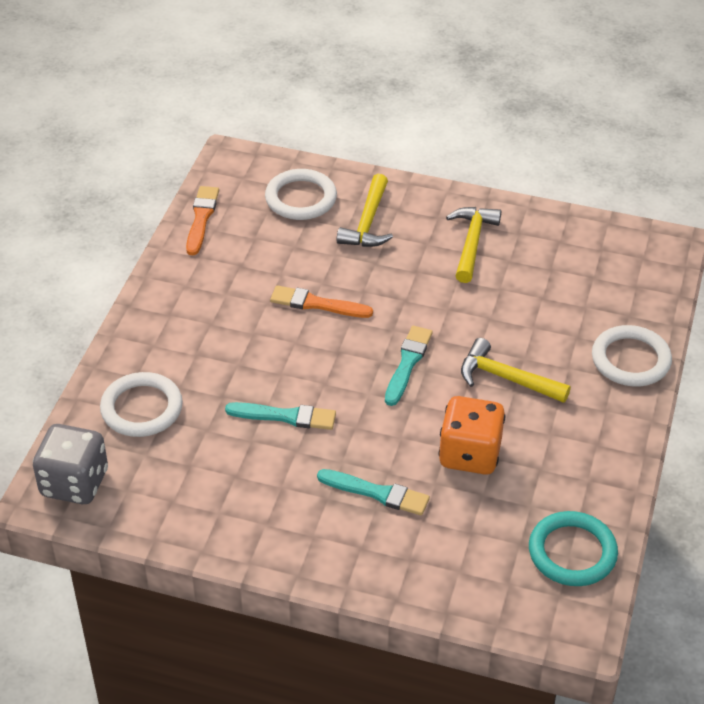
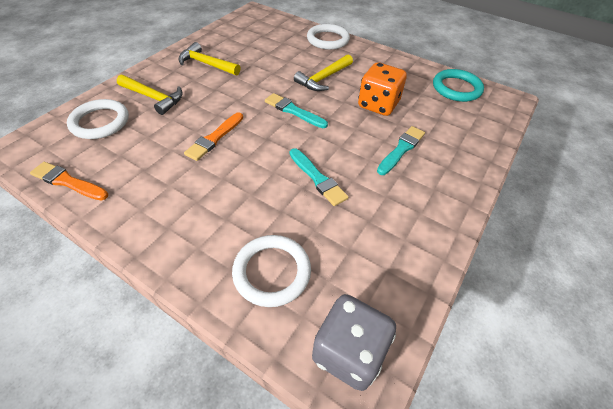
camera: 75 degrees left, 5 degrees up
(285, 416) = (317, 178): turquoise brush -> turquoise brush turned 120 degrees clockwise

